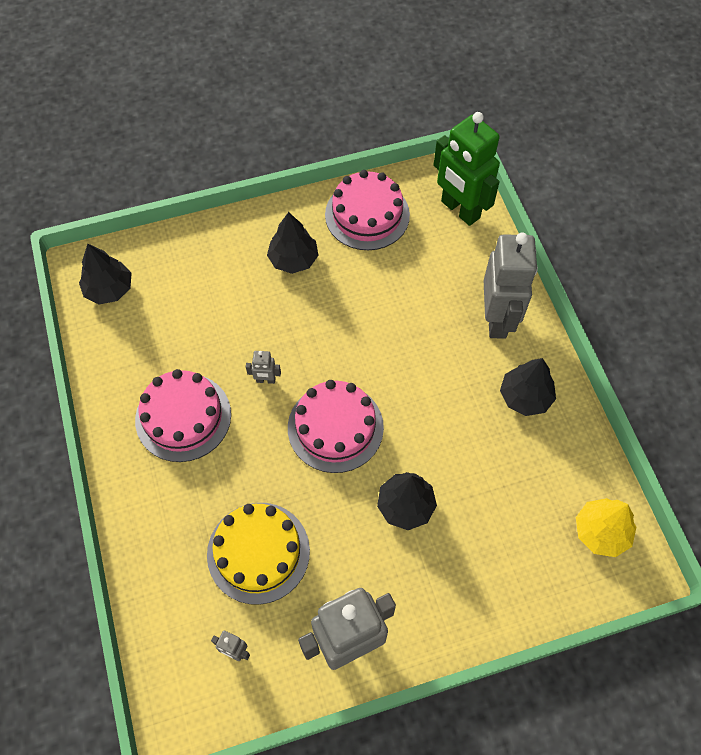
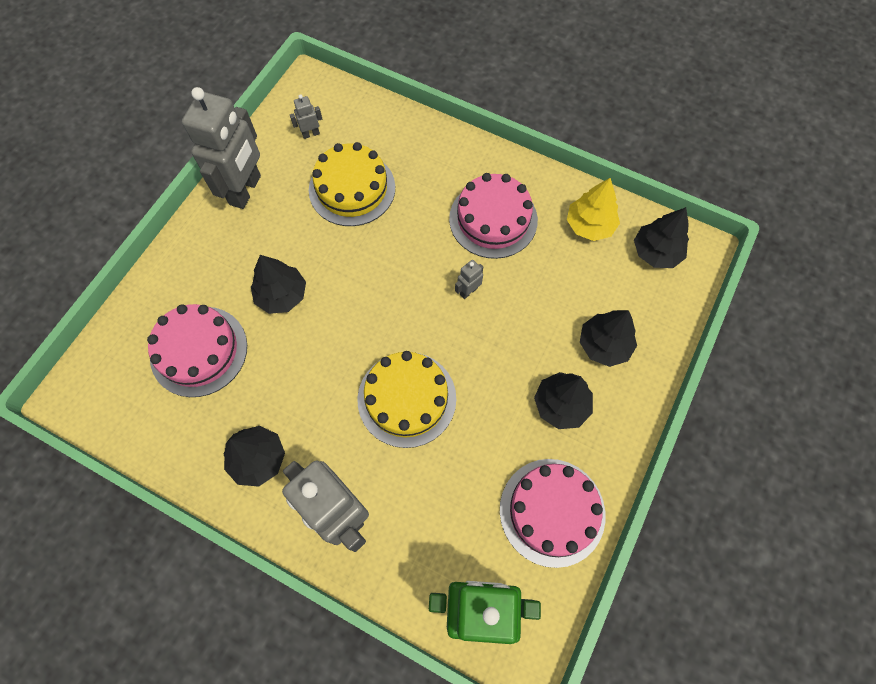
camera: 135 degrees right, 5 degrees up
(222, 267) = (604, 345): none -> black tree
(335, 427) = (383, 303): pink cake -> pink cake (199, 351)
(387, 347) = (407, 399): none -> yellow cake
(601, 532) = (119, 399): yellow tree -> yellow tree (589, 225)

